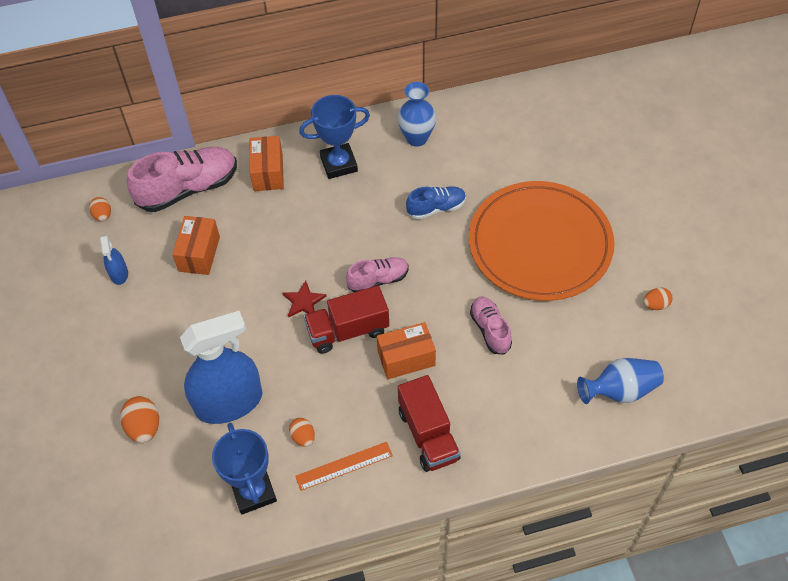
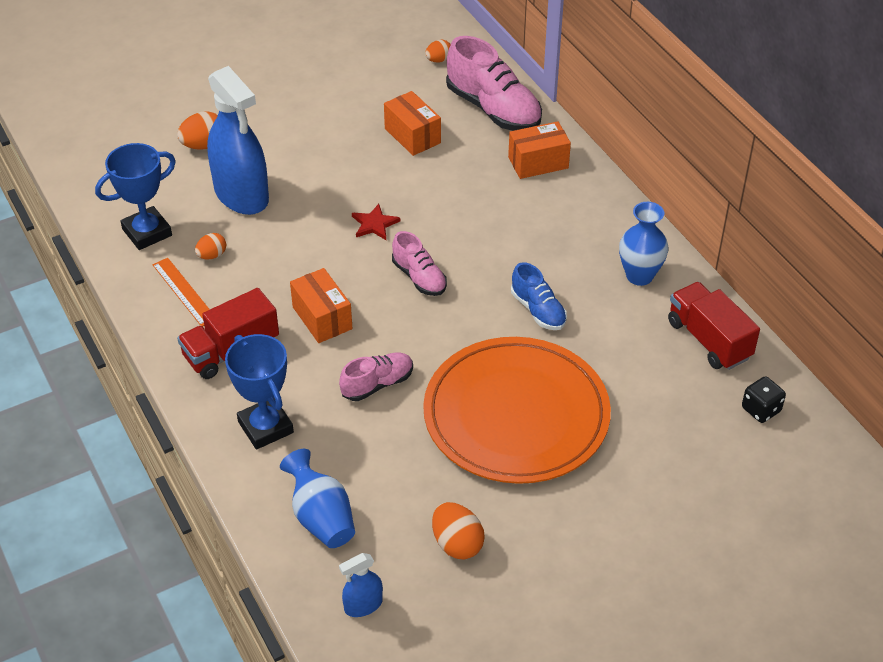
camera: 75 degrees right, 10 degrees down
(119, 274) = (372, 88): blue spray bottle -> blue spray bottle (363, 605)
(199, 254) = (412, 136): orange box -> orange box turned 60 degrees clockwise
(339, 164) = (572, 216): blue trophy -> blue trophy (265, 427)
(348, 330) = (346, 265): red truck -> red truck (709, 340)
(562, 104) = (761, 410): none -> black dice
(655, 305) = (457, 544): orange egg -> orange egg, size x1.57

